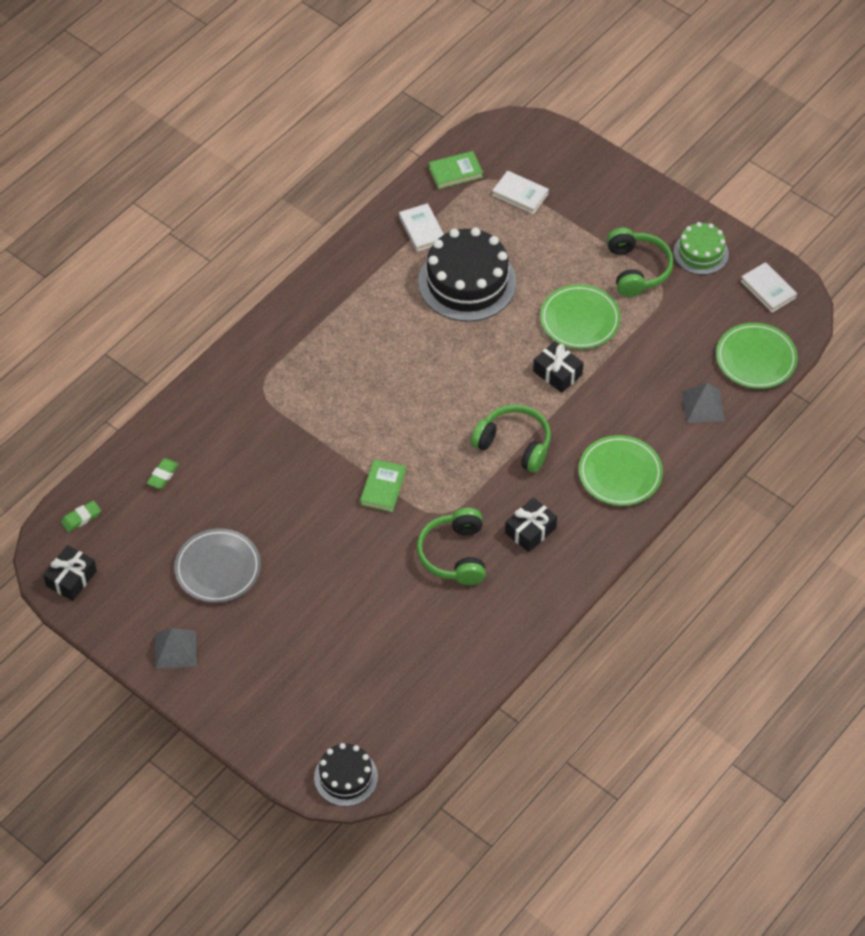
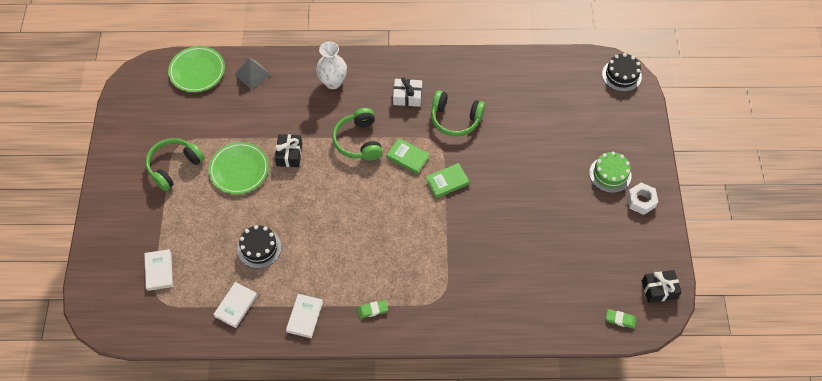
camera: 130 degrees left, 5 degrees up
(163, 475) = (550, 300): green eraser -> green eraser (372, 310)
(175, 649) = (641, 201): grey pyramid -> white nut
(218, 568) = (576, 221): grey plate -> none
(454, 554) = (455, 119): green headphones -> green headphones turned 60 degrees clockwise
(455, 172) = (168, 323): green book -> green book (408, 157)
(467, 282) = (259, 248): black cake -> black cake, size x0.57
(530, 530) = (407, 96): black gift -> white gift
(620, 473) = (333, 82): green plate -> white vase
(701, 253) = (134, 143): green cake -> green cake (610, 174)
(768, 289) = (138, 95): white book -> white book (304, 317)

